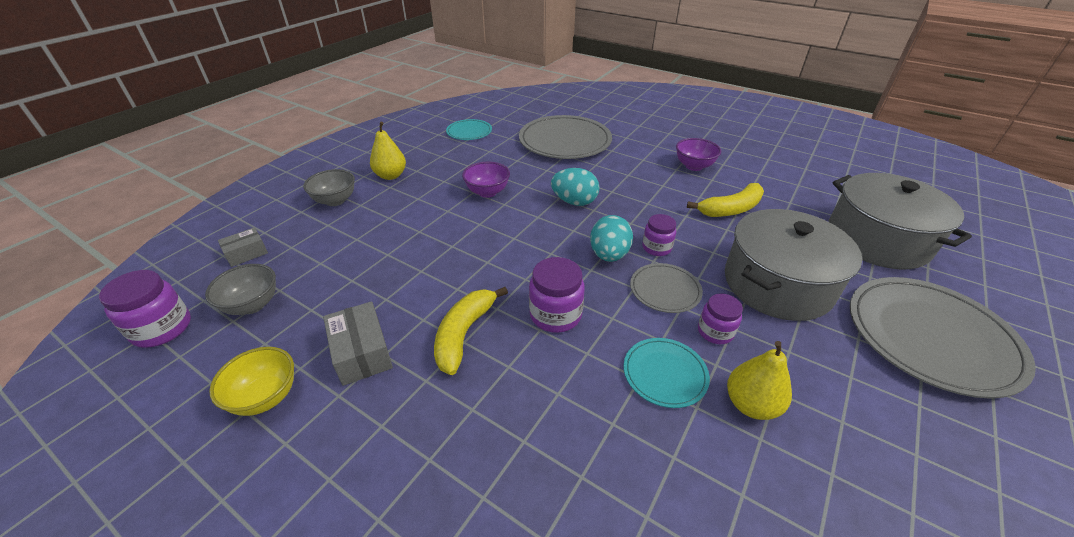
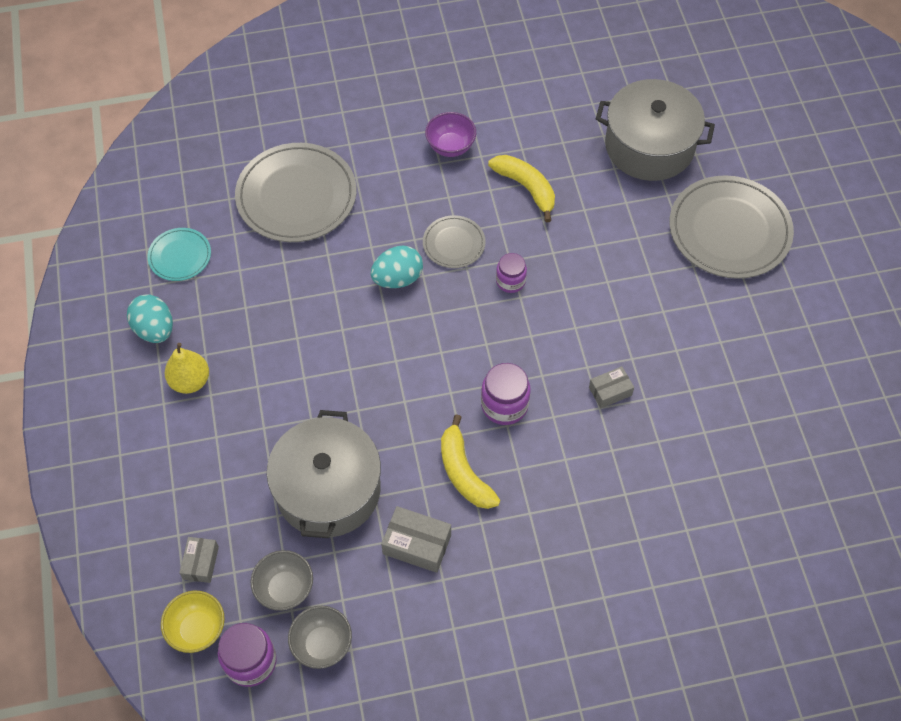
camera: 45 degrees left, 20 degrees up
(266, 397) = (401, 622): yellow bowl -> yellow bowl (197, 629)
(335, 201) = (185, 452): grey bowl -> grey bowl (322, 644)
(487, 192) = (310, 327): purple bowl -> none
(609, 255) = (484, 318): turquoise egg -> turquoise egg (155, 329)
(664, 374) = (610, 391): turquoise plate -> grey box
(665, 290) = (552, 320): grey plate -> grey plate (454, 243)
(715, 332) = (612, 332): purple jar -> none
(730, 209) = (526, 188): yellow banana -> yellow banana turned 60 degrees counterclockwise
(751, 404) = (670, 371): yellow pear -> none
(777, 284) = (617, 252): grey pot -> grey pot (328, 489)

